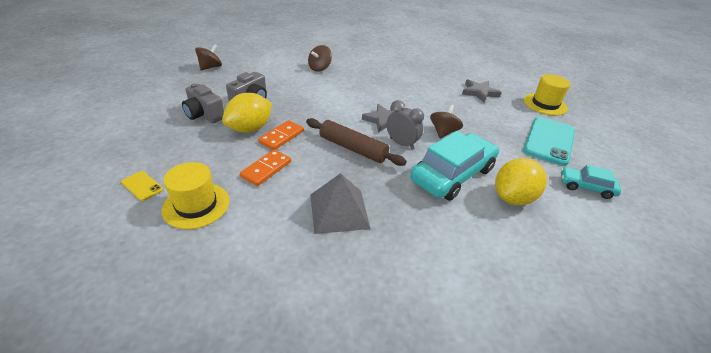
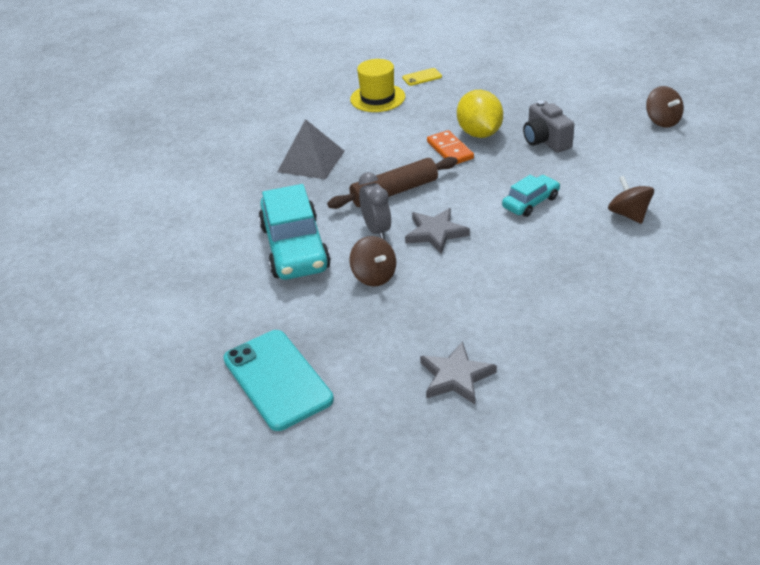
camera: 125 degrees right, 0 degrees up
(204, 115) = (527, 109): grey camera -> none
(266, 169) = (399, 134): orange domino -> none
(401, 143) = (377, 230): grey clock -> grey clock turned 90 degrees counterclockwise
(513, 198) = (226, 275): yellow lemon -> none
(545, 104) = (365, 453): yellow hat -> none
(586, 187) = (181, 349): turquoise car -> turquoise car (530, 202)

